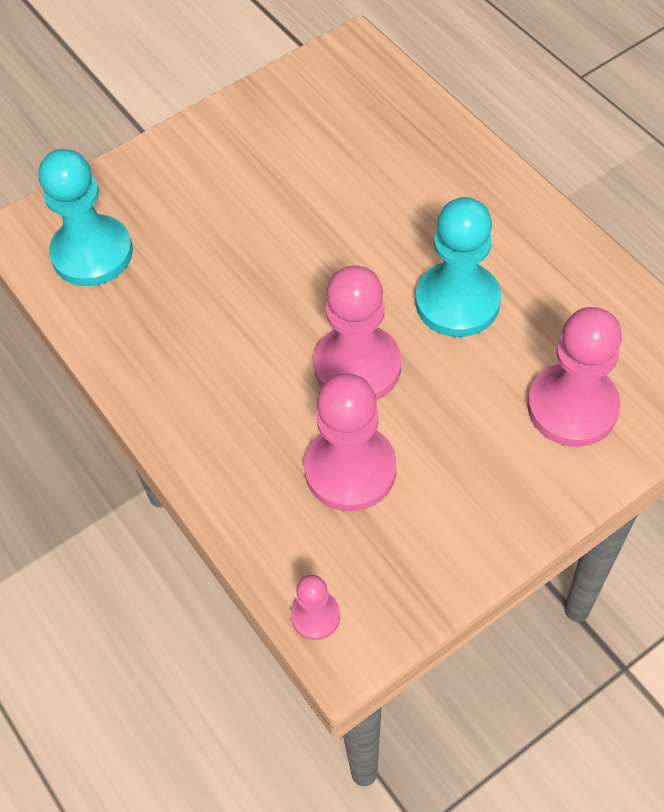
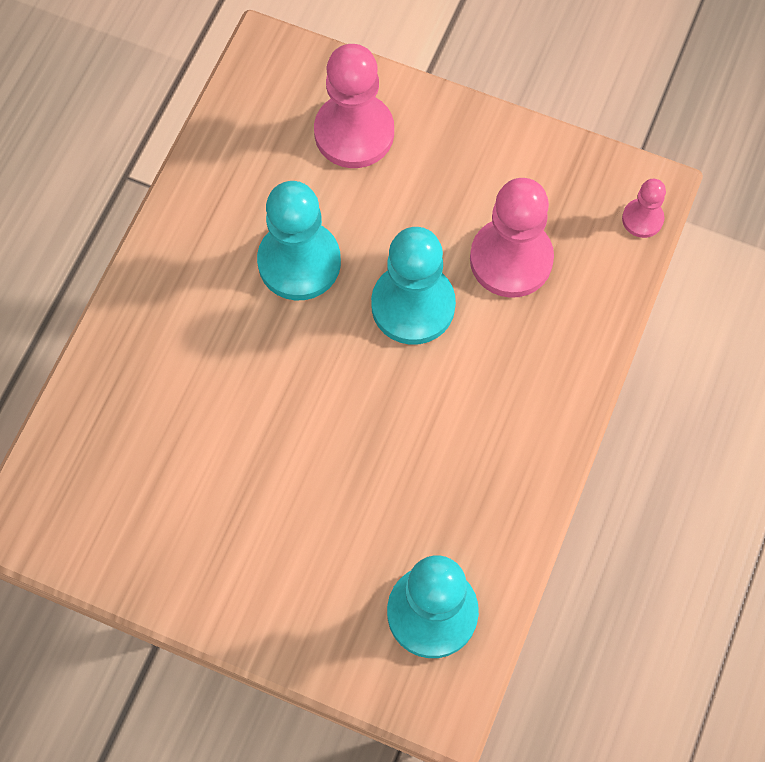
camera: 125 degrees left, 10 degrees up
(357, 366) = (413, 305): pink pawn -> turquoise pawn

